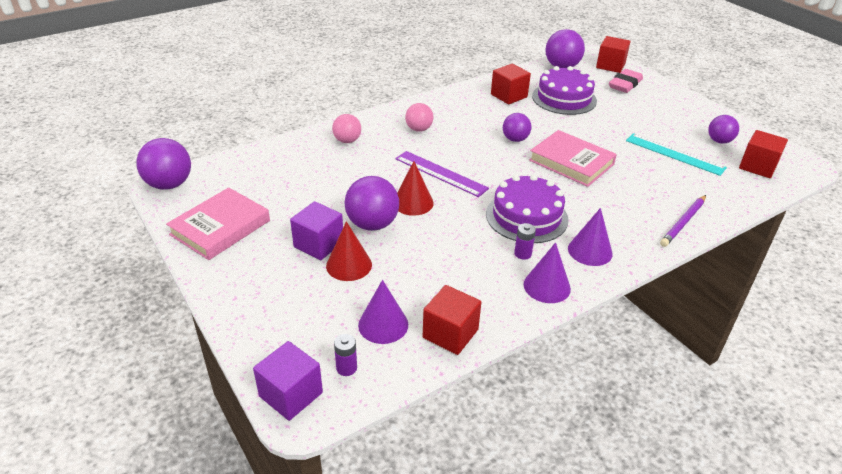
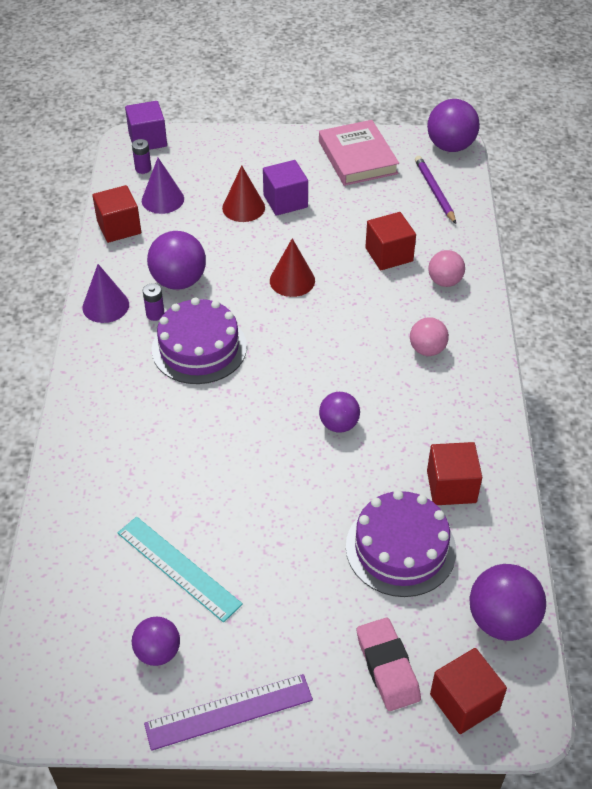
camera: 125 degrees right, 10 degrees up
(372, 224) = (283, 241): purple ball -> purple ball (179, 281)
(440, 173) = (323, 323): purple ruler -> purple ruler (229, 712)
(571, 162) = (251, 446): pink book -> none
(590, 251) = (113, 362): purple cone -> none
(674, 154) = (178, 568): turquoise ruler -> turquoise ruler turned 60 degrees clockwise
(683, 222) = (74, 466): purple pencil -> purple pencil (434, 191)
(757, 166) = (76, 641): red cube -> red cube (389, 254)

